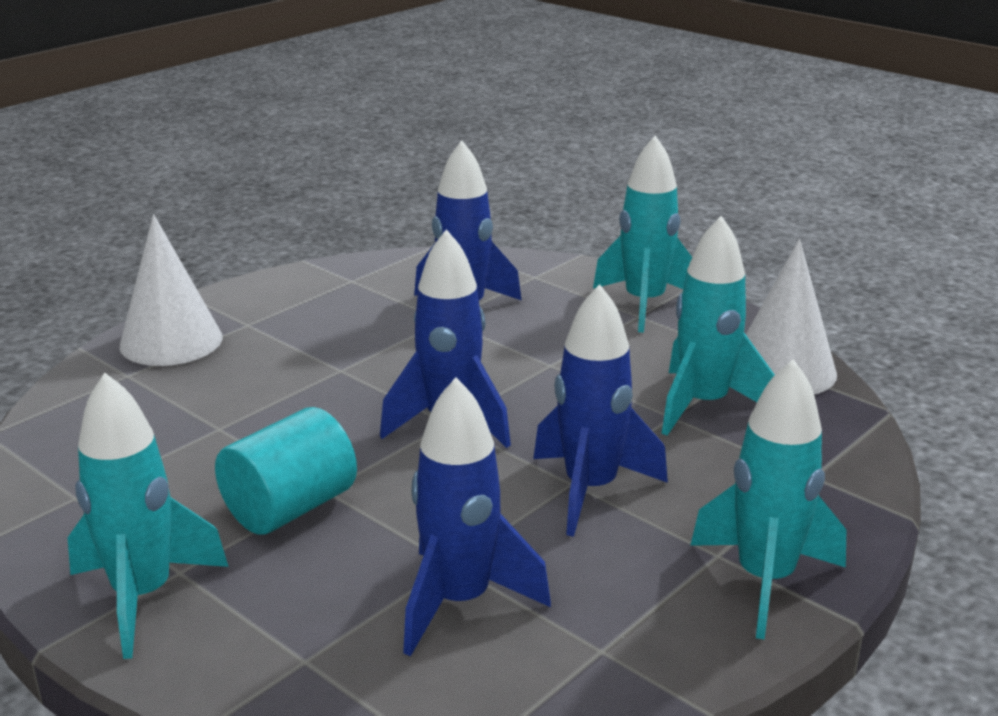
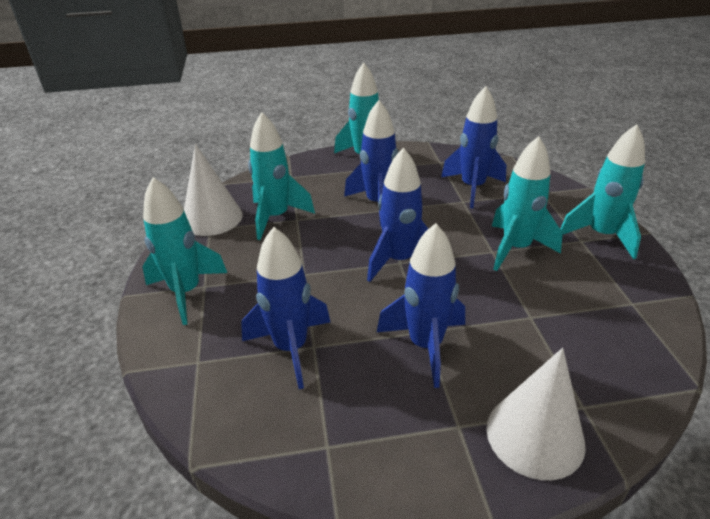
camera: 140 degrees left, 10 degrees up
(290, 508) = (516, 248): turquoise cylinder -> turquoise rocket
(328, 358) = (425, 345): none -> blue rocket

